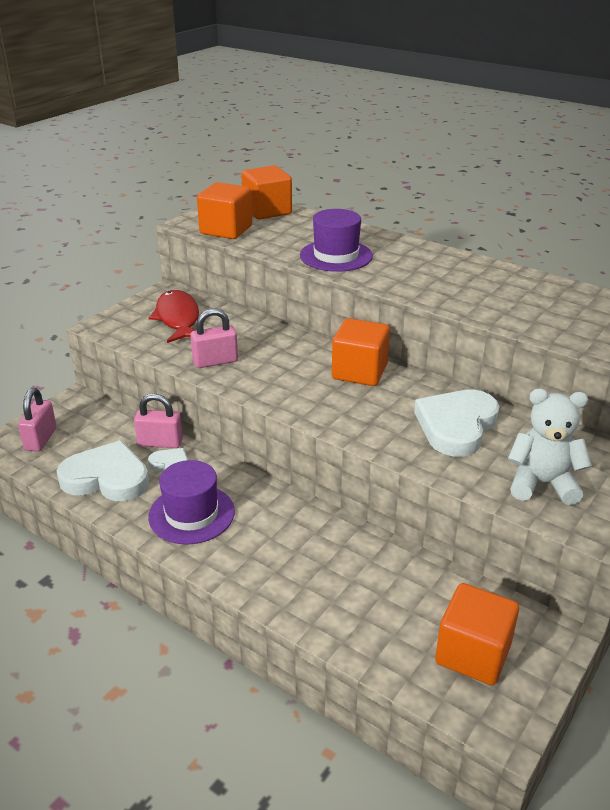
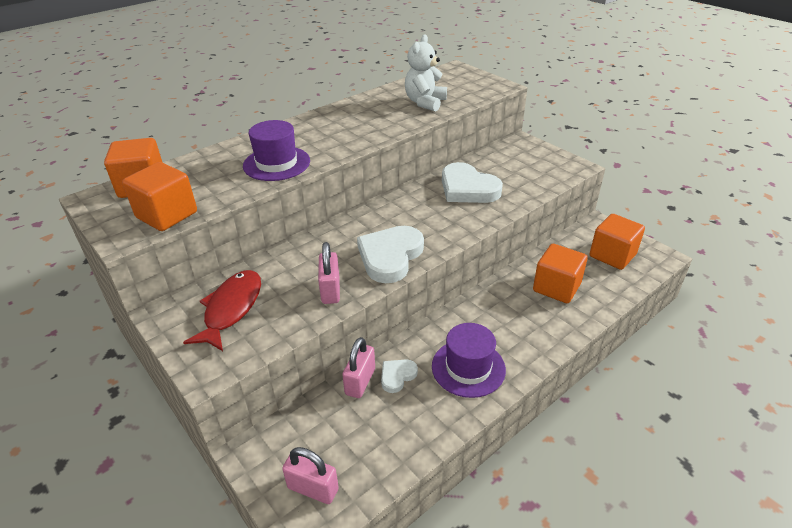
camera: 75 degrees left, 5 degrees up
(106, 478) = (402, 427): white heart -> white heart (390, 256)
(178, 318) = (231, 309): red fish -> red fish turned 105 degrees clockwise
(359, 372) = (384, 215): orange cube -> orange cube (556, 287)
(542, 483) = (533, 173): white teddy bear -> white teddy bear (425, 102)

